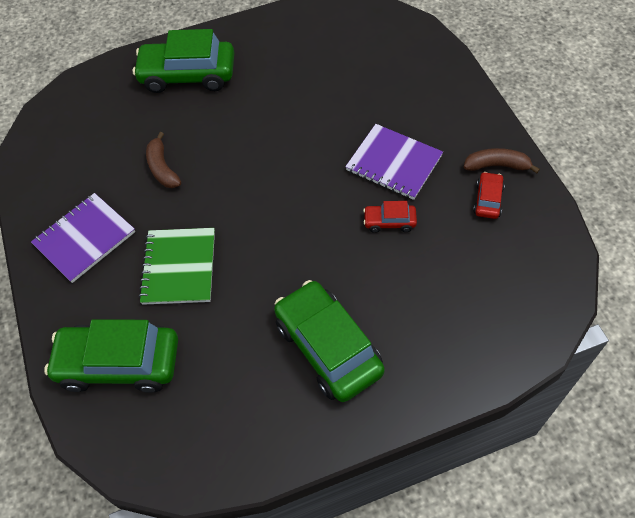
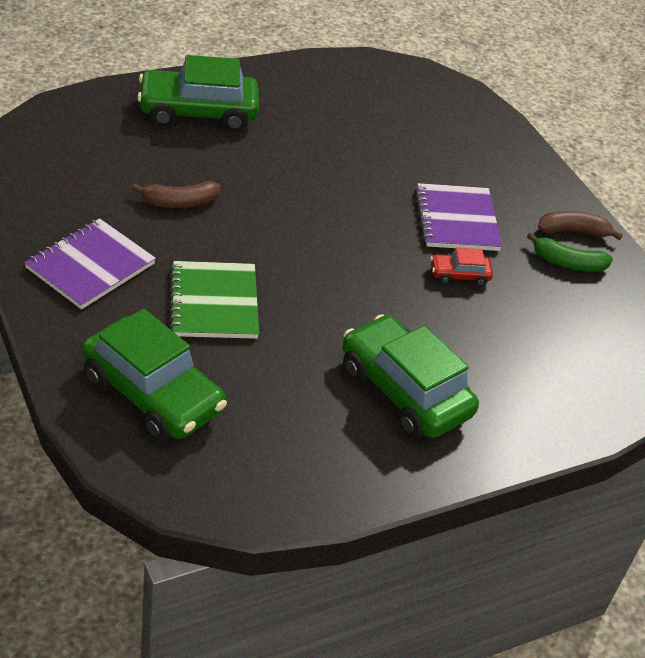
camera: 15 degrees left, 15 degrees down
(119, 363) = (152, 394): green car -> green car turned 135 degrees counterclockwise
(162, 168) = (179, 202): brown banana -> brown banana turned 75 degrees counterclockwise
(393, 163) = (456, 220): purple notebook -> purple notebook turned 60 degrees clockwise
(488, 200) = (567, 263): red car -> green banana

